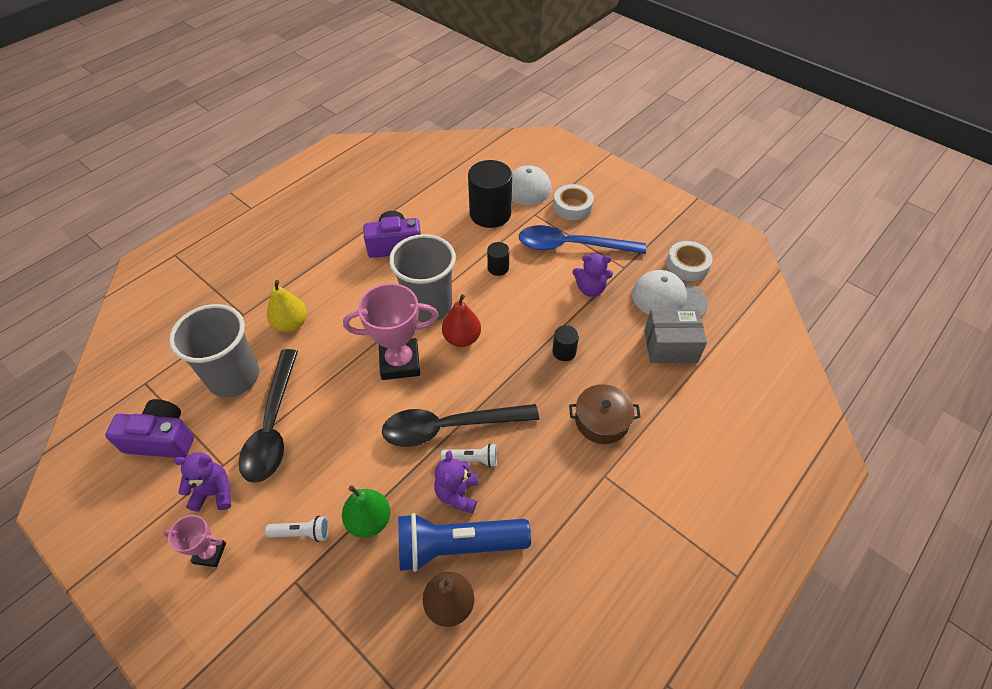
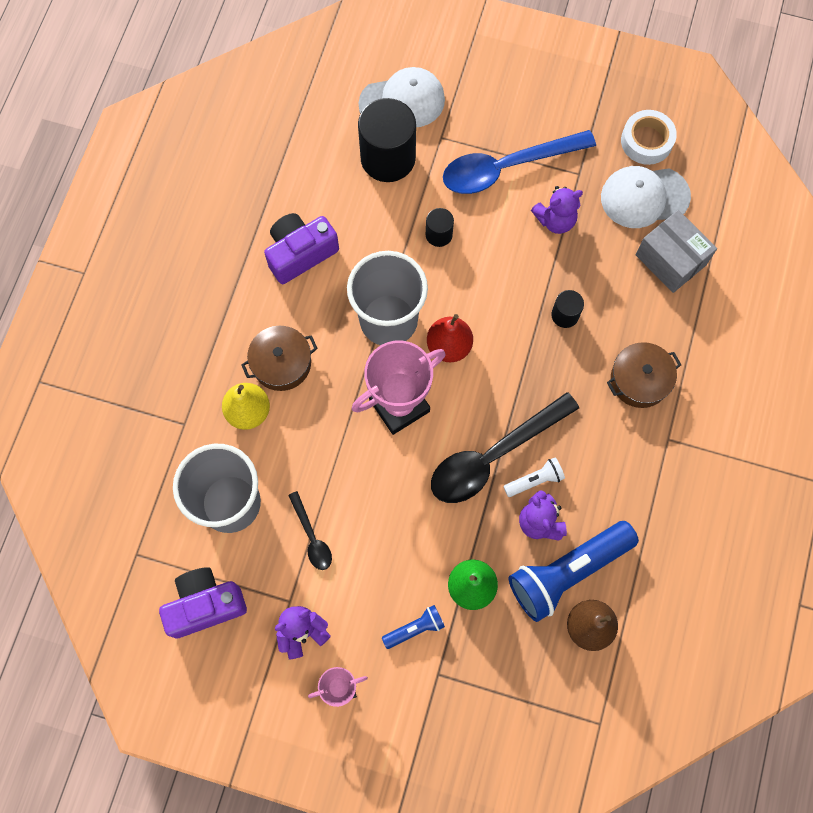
camera: 25 degrees left, 20 degrees up
(273, 425) = (312, 537): black spoon -> black spoon, size x0.48
(302, 533) = (415, 629): white flashlight -> blue flashlight
(335, 303) = (281, 363): none -> brown pot
(572, 206) = (480, 106): white tape -> none
(670, 346) = (670, 259): grey box -> grey box turned 75 degrees clockwise

